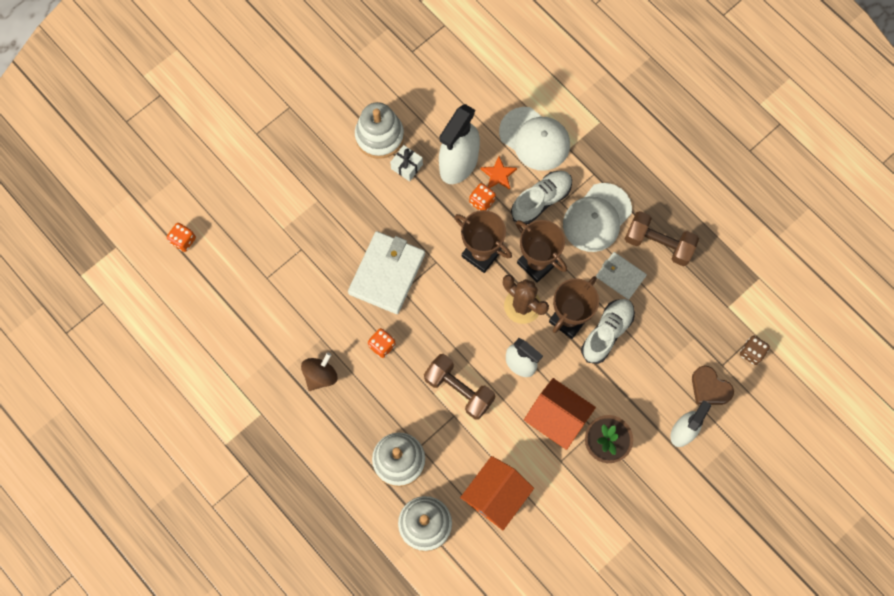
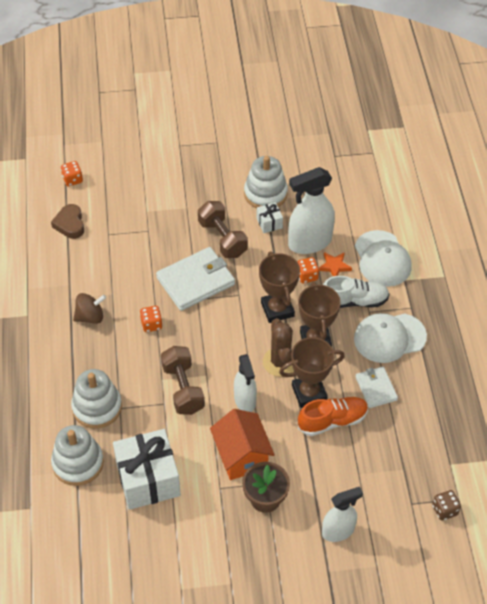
camera: 35 degrees right, 20 degrees down
(496, 496) = (148, 479): orange house -> white gift
(607, 333) = (332, 421): white shoe -> orange shoe
(658, 244) = (426, 384): brown dumbbell -> brown dumbbell (222, 238)
(709, 388) = (386, 513): brown heart -> brown heart (70, 224)

